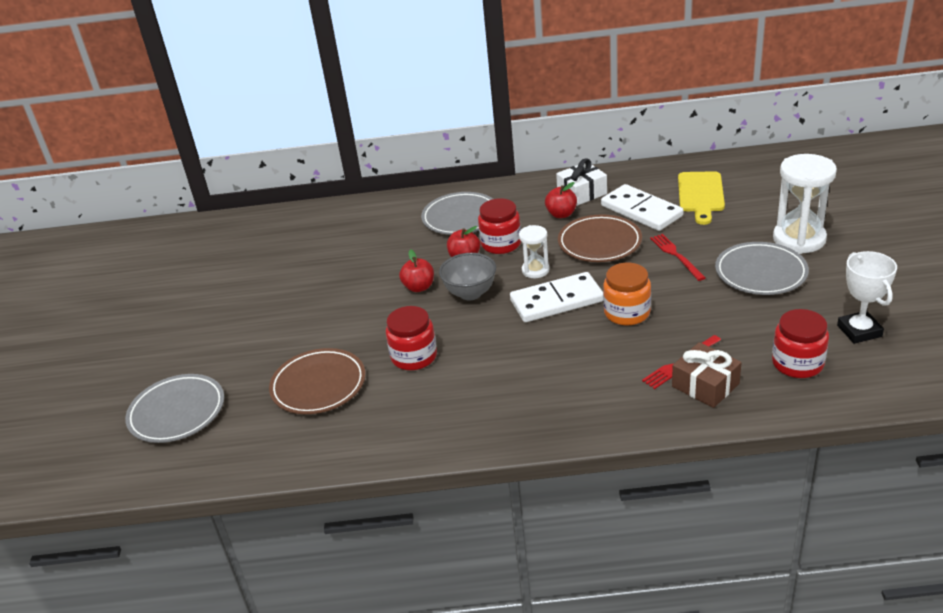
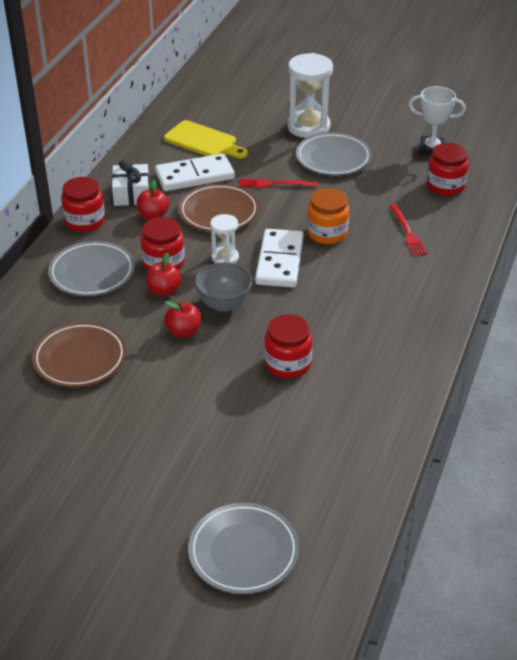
camera: 70 degrees left, 5 degrees up
(318, 385) = (281, 436): brown plate -> brown plate (80, 358)
(523, 188) = (85, 221): none -> red jar
(705, 385) = (439, 231): brown gift -> none

